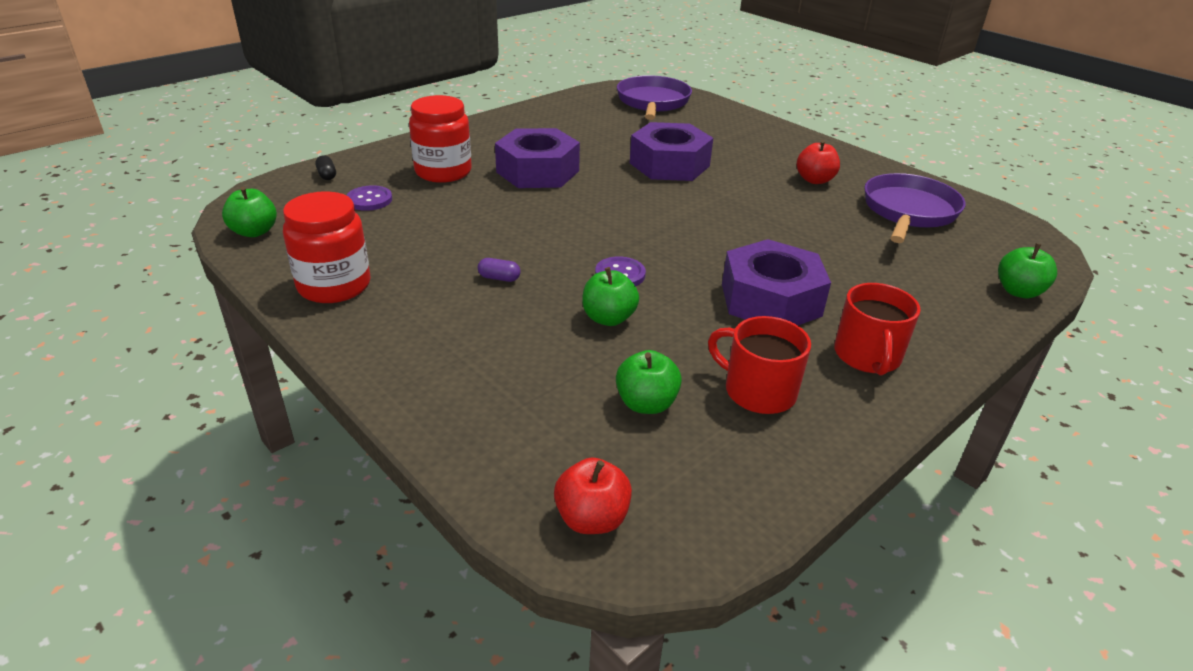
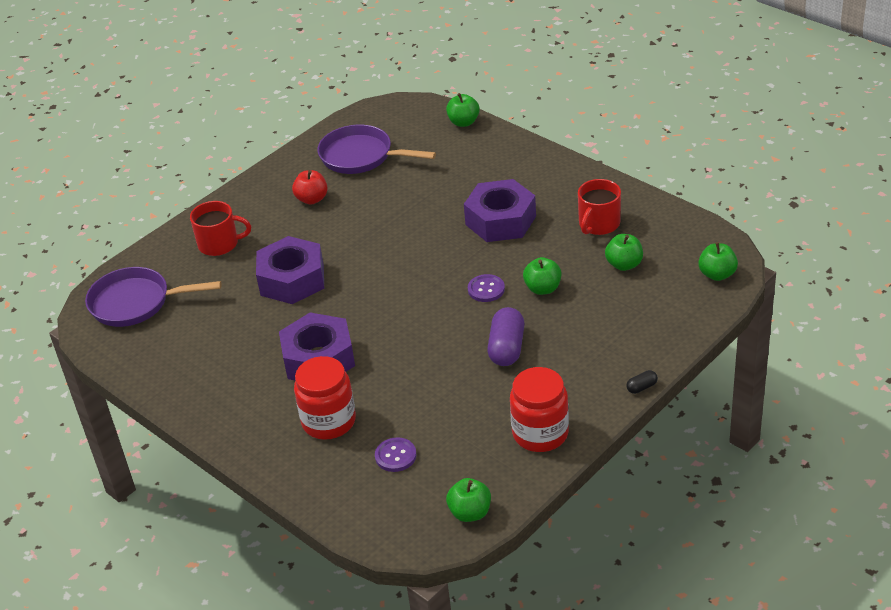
camera: 90 degrees left, 5 degrees up
(327, 175) = (349, 503): black capsule -> black capsule (641, 387)
(499, 278) = (506, 348): purple capsule -> purple capsule, size x2.13
(592, 518) = (717, 274): red apple -> green apple
(867, 356) = (551, 184): red mug -> red mug (219, 244)

